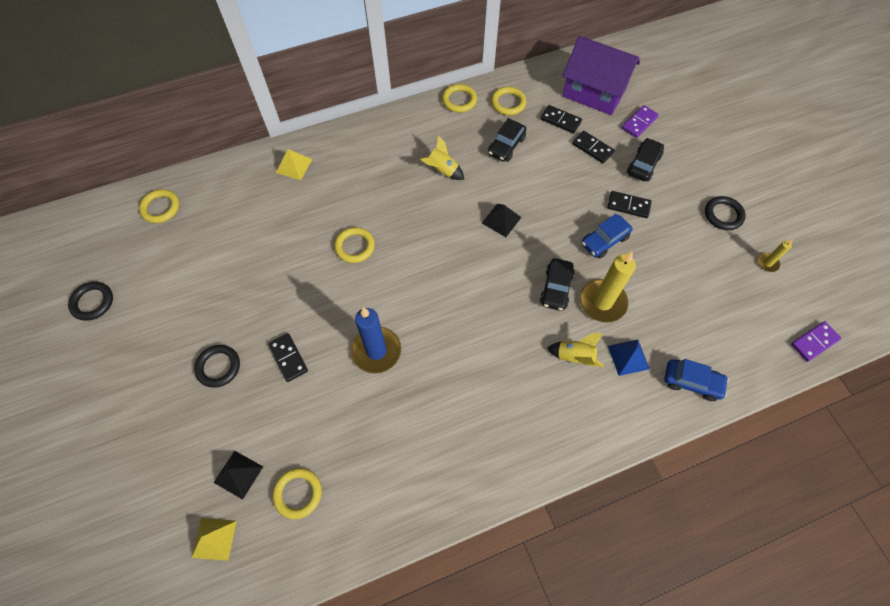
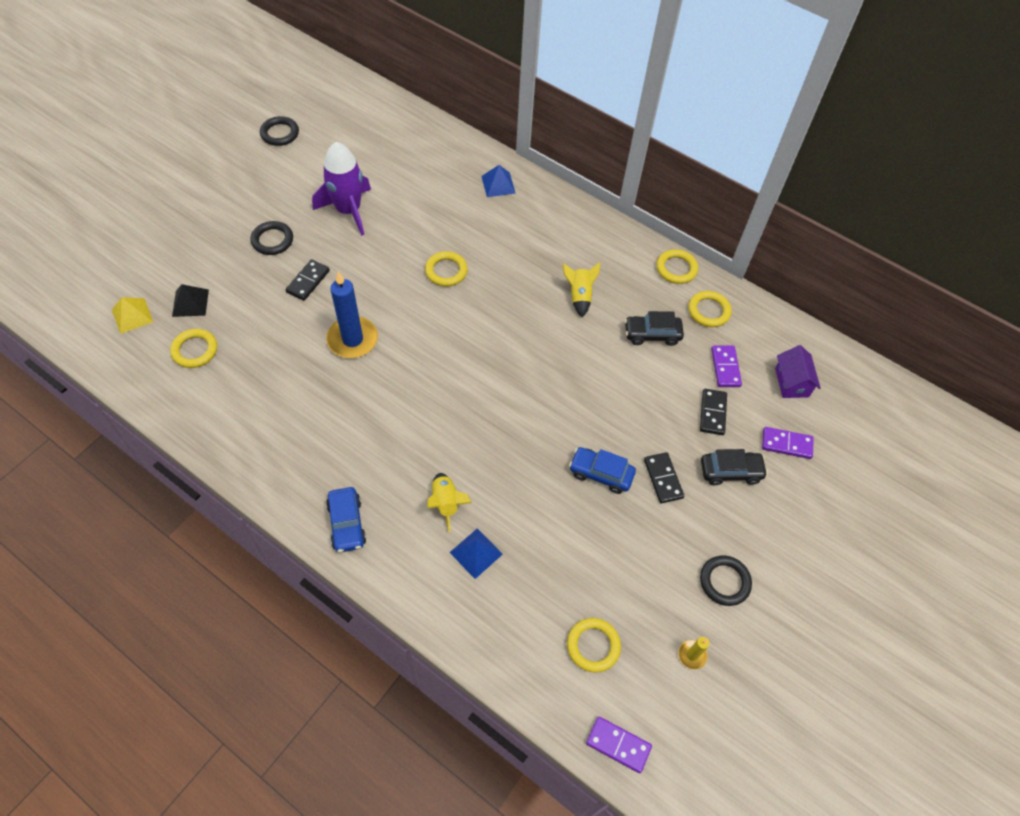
camera: 55 degrees right, 5 degrees down
(160, 208) = (390, 123): yellow ring -> yellow ring (593, 646)
(233, 288) = (348, 210): none -> purple rocket
(294, 166) = (498, 184): yellow pyramid -> blue pyramid
(501, 220) = (558, 371): black pyramid -> none
(556, 288) = (512, 453): black car -> none
(560, 120) = (725, 367): black domino -> purple domino
(594, 92) = (791, 382): purple house -> purple house, size x0.52
(602, 302) = (524, 503): yellow candle -> none
(691, 382) = (484, 627): blue car -> blue car (347, 524)

